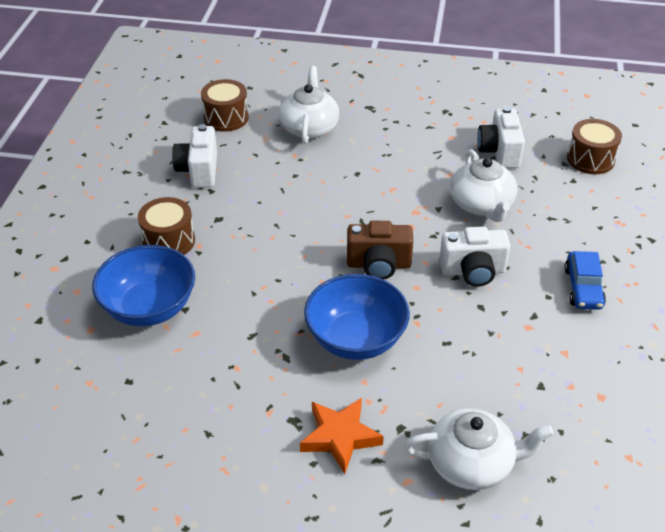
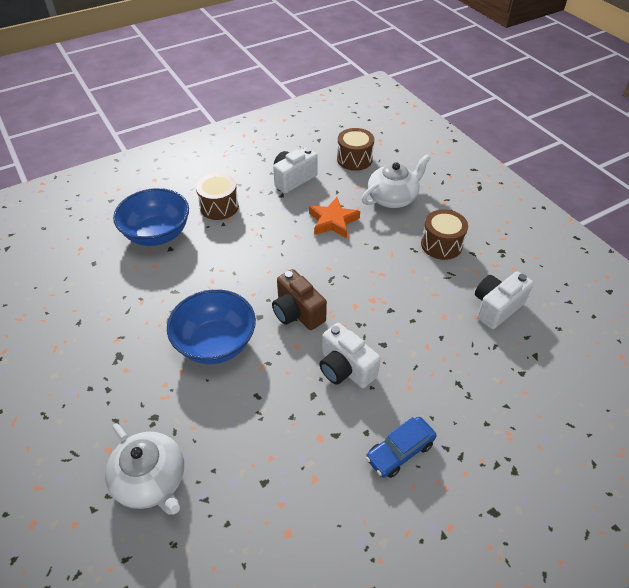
camera: 50 degrees right, 5 degrees up
(340, 437) = (121, 388): orange star -> orange star (333, 221)
(482, 205) = (423, 332): white teapot -> none
(590, 159) = (563, 370): brown drum -> brown drum (441, 244)

